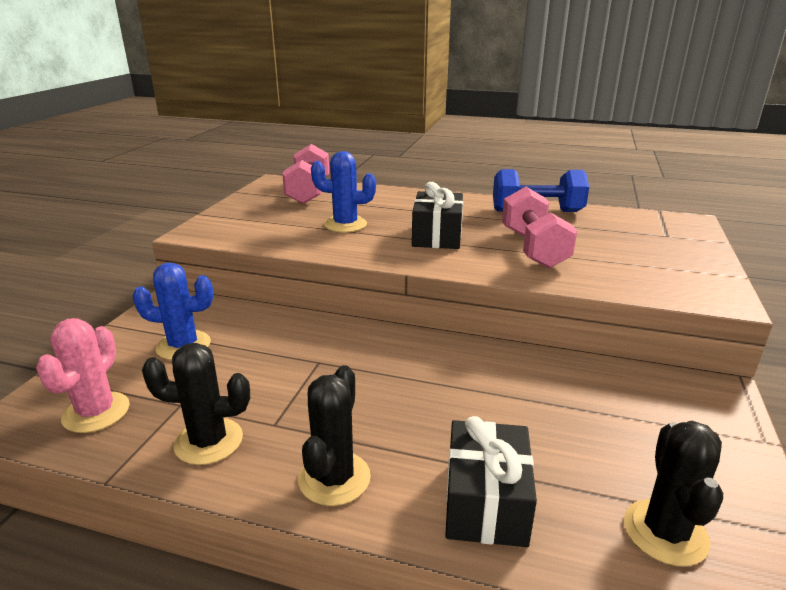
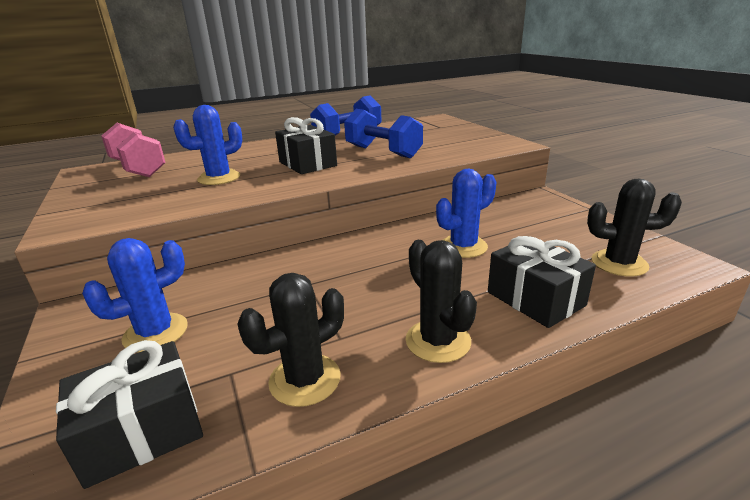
camera: 40 degrees left, 0 degrees up
(96, 412) = (142, 431): pink cactus -> black gift
(506, 402) = (463, 246): none -> blue cactus
(533, 248) = (383, 152): pink dumbbell -> blue dumbbell
(665, 532) = (619, 263): black cactus -> black cactus turned 45 degrees counterclockwise

